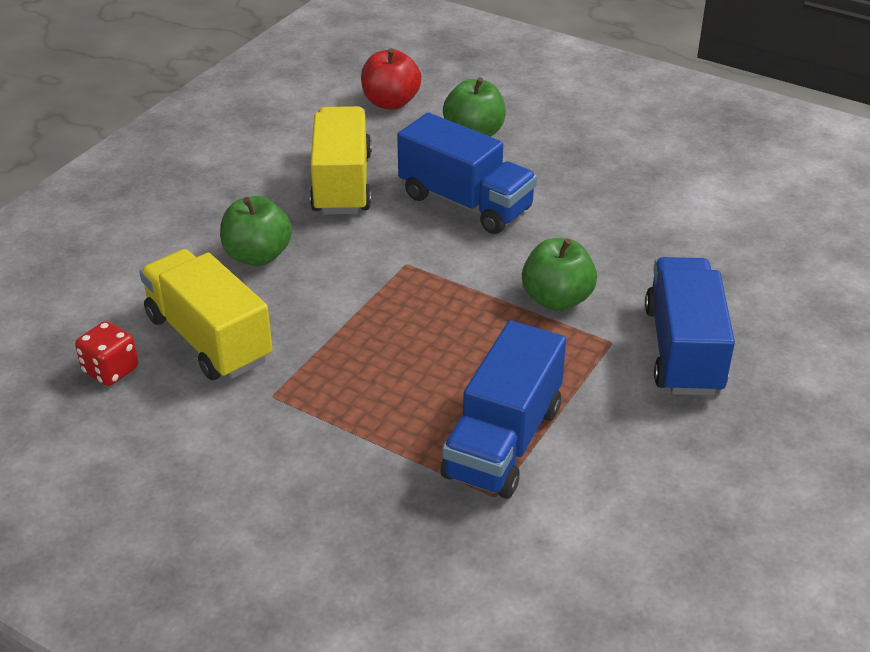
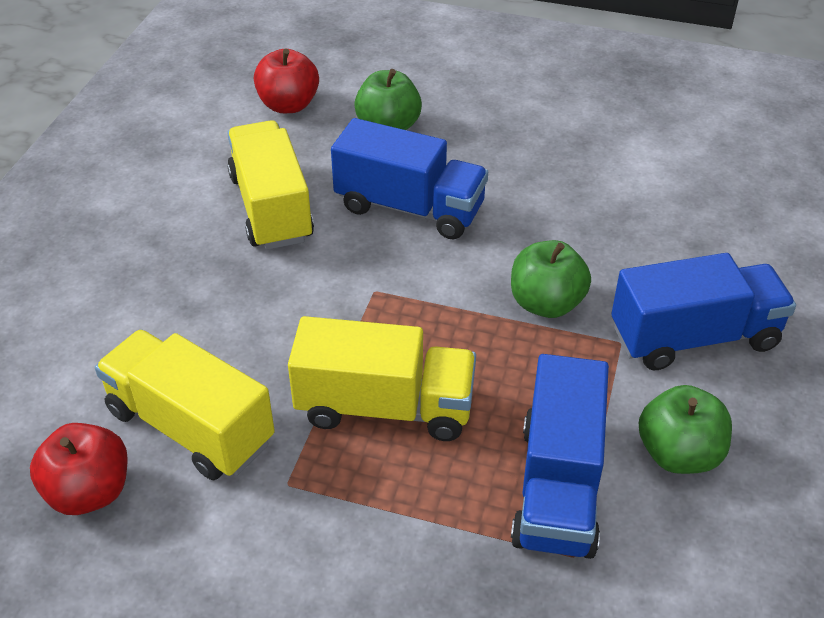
camera: 15 degrees left, 5 degrees up
(110, 370) = (89, 492): red dice -> red apple
(257, 256) = (209, 311): green apple -> green apple (678, 454)
(377, 354) = (385, 407): none -> yellow truck
(683, 350) = (694, 337): blue truck -> blue truck turned 90 degrees clockwise

